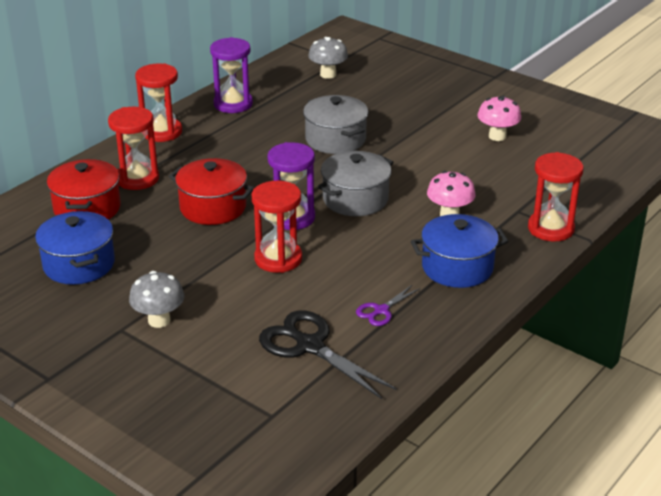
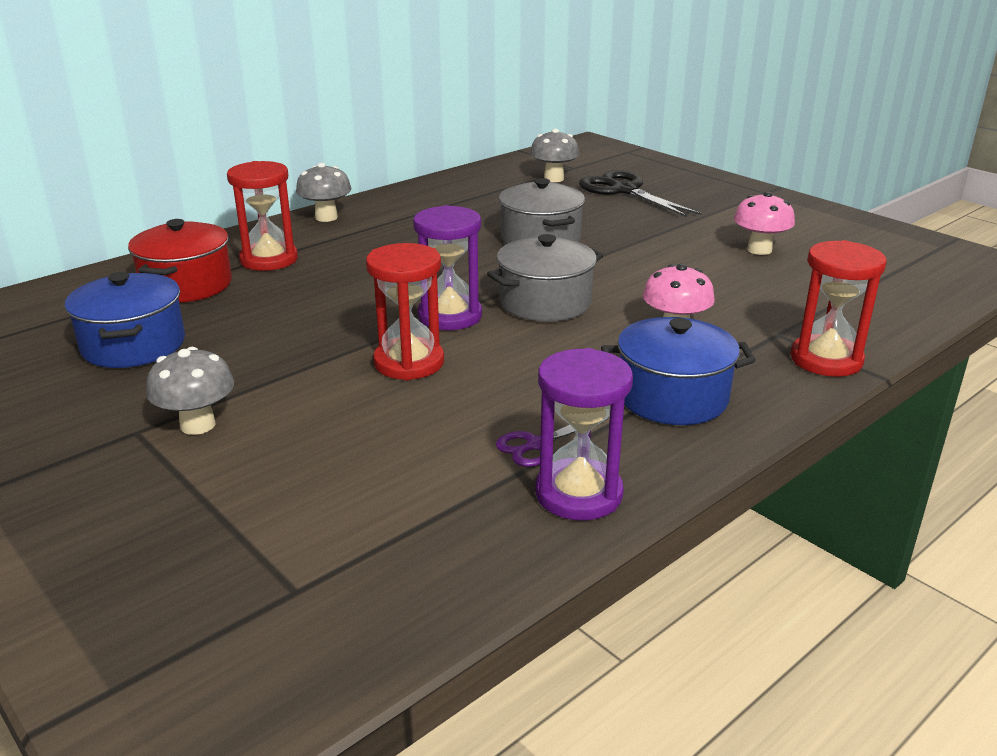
camera: 10 degrees right, 5 degrees down
(162, 132) = (326, 217): red hourglass -> grey mushroom
(213, 207) = (348, 297): red pot -> none
(233, 104) = (426, 198): purple hourglass -> purple hourglass (578, 494)
(310, 346) = (406, 485): black scissors -> black scissors (624, 191)

